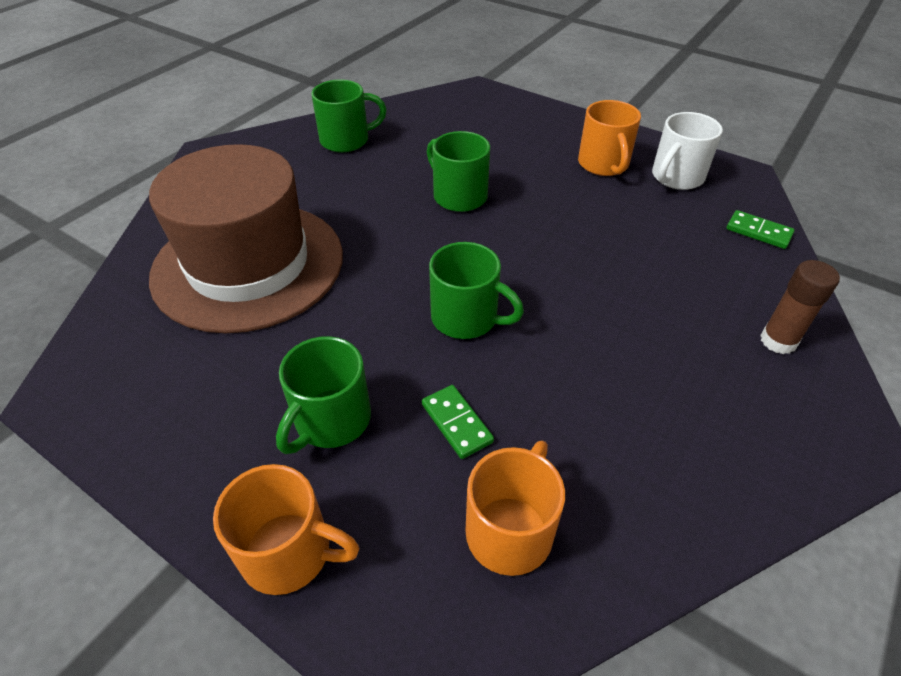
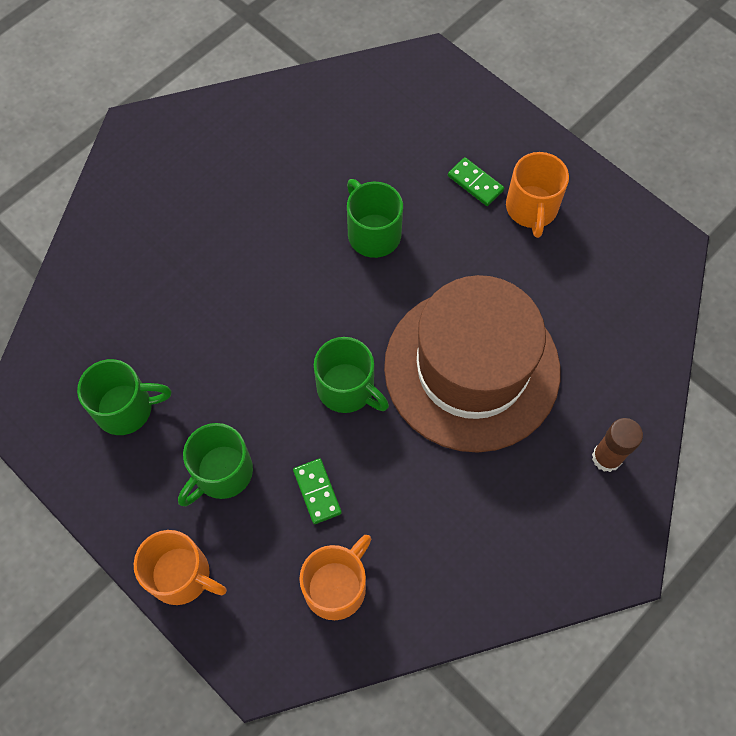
camera: 10 degrees right, 20 degrees up
(248, 265) = (166, 295): brown hat -> brown hat (472, 368)
(346, 140) = (274, 130): green mug -> green mug (126, 408)
(676, 177) = (599, 239): white mug -> none
(758, 232) = (649, 328): green domino -> green domino (475, 183)

